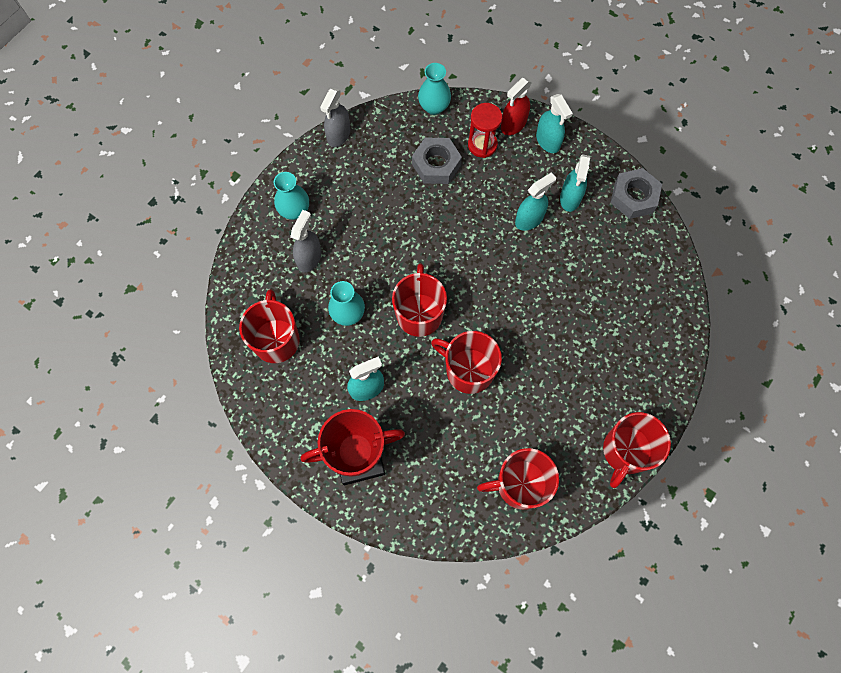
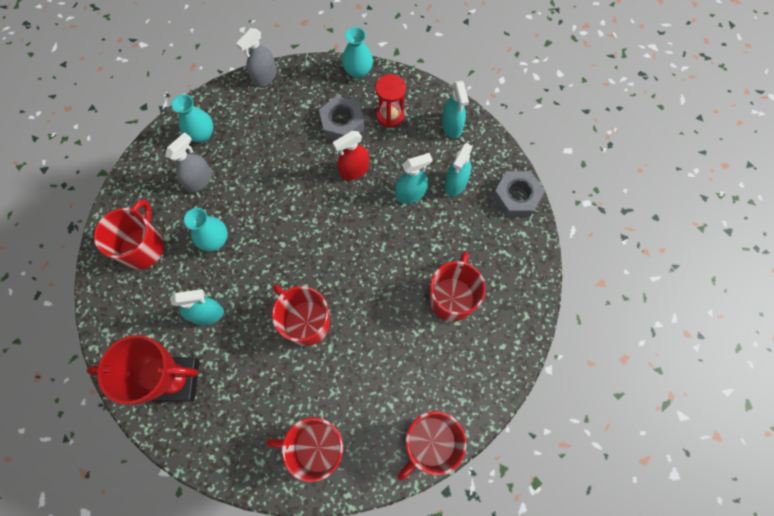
camera: 15 degrees right, 0 degrees up
(419, 313) = (279, 256): red mug -> red mug (452, 298)
(513, 124) = (425, 103): red spray bottle -> red spray bottle (354, 170)

